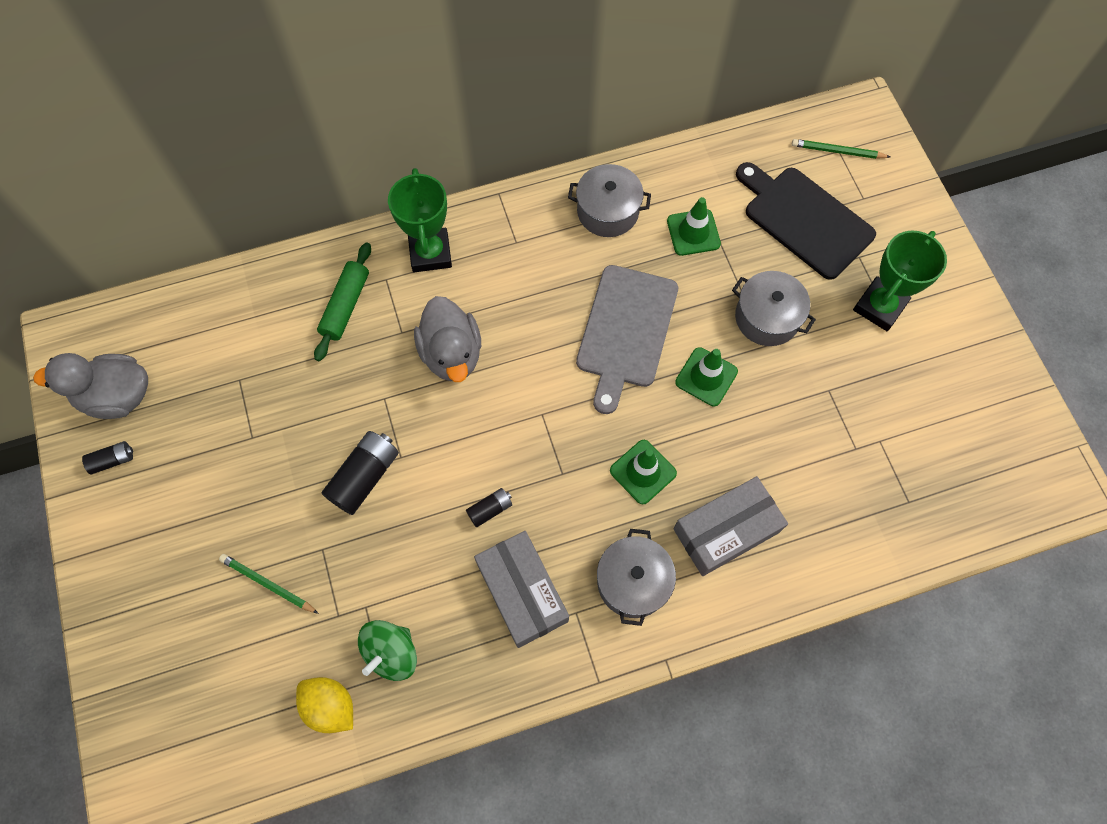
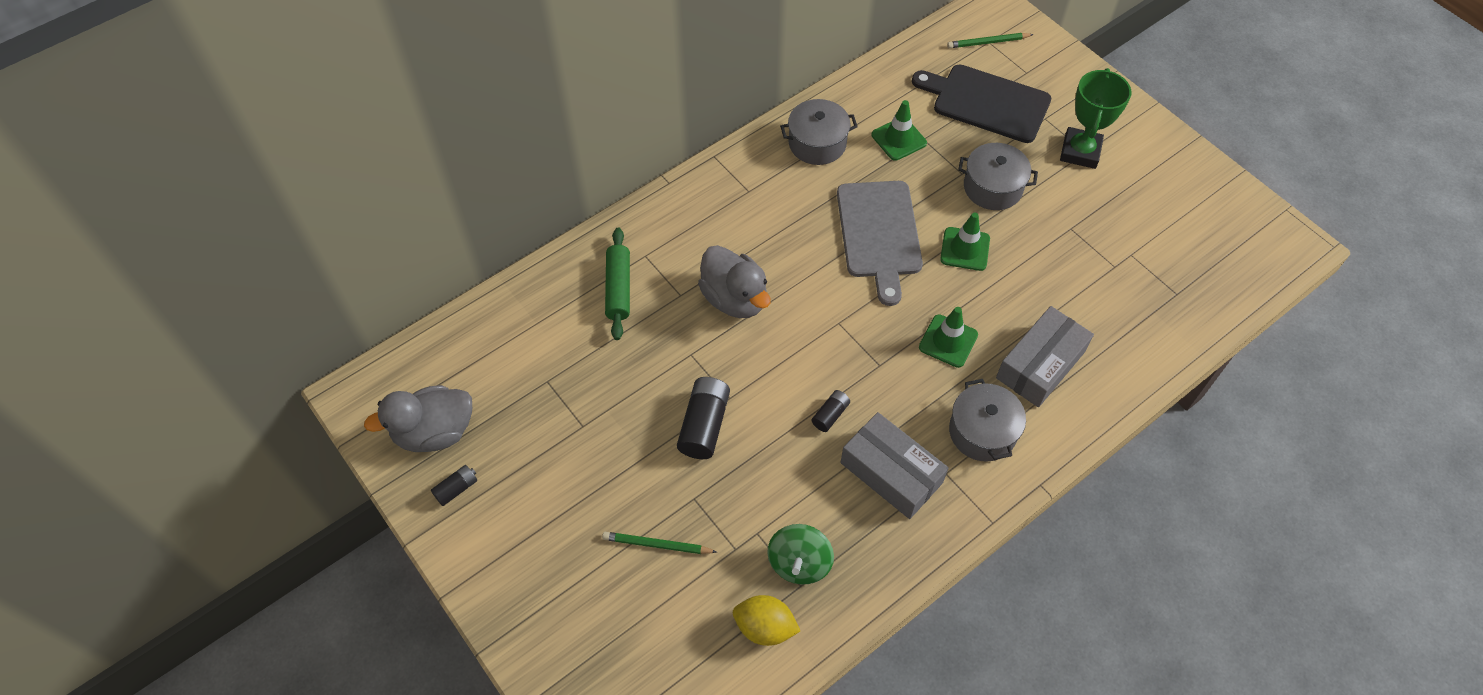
camera: 20 degrees left, 10 degrees down
(430, 253) = (676, 222): green trophy -> none

